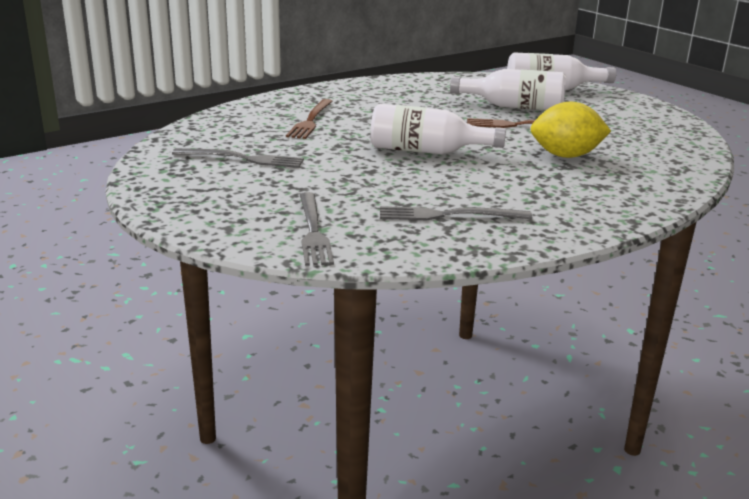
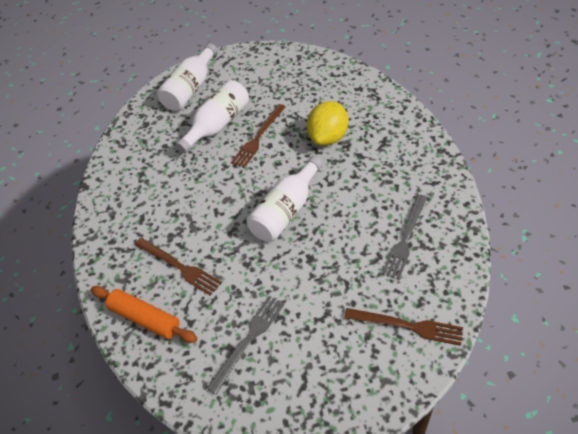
camera: 60 degrees left, 25 degrees up
(241, 118) = (145, 319): none -> orange rolling pin
(313, 231) = (407, 326): grey fork -> brown fork

